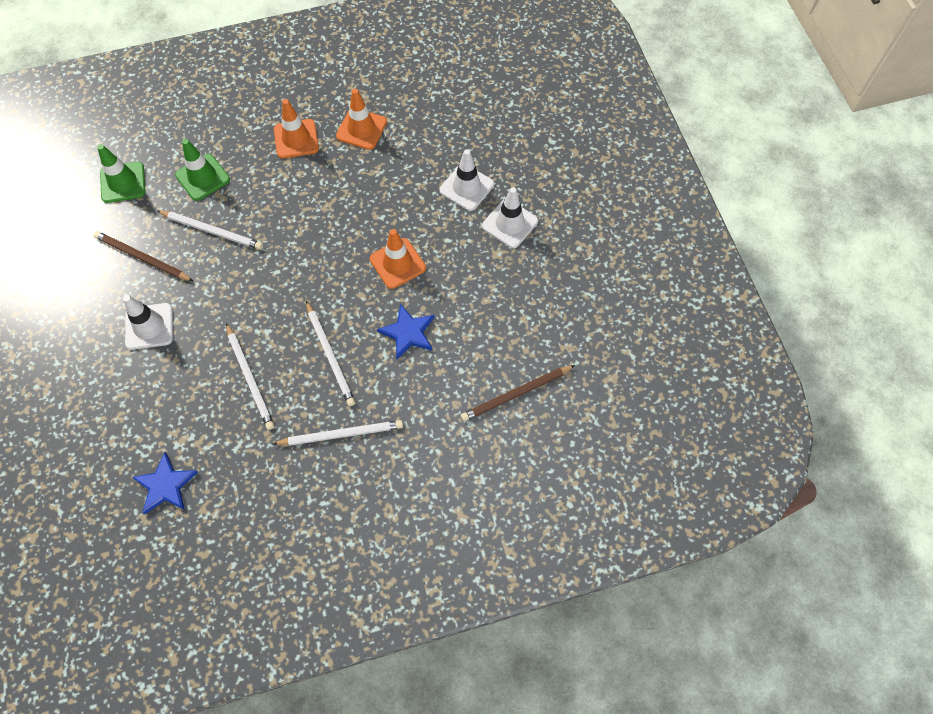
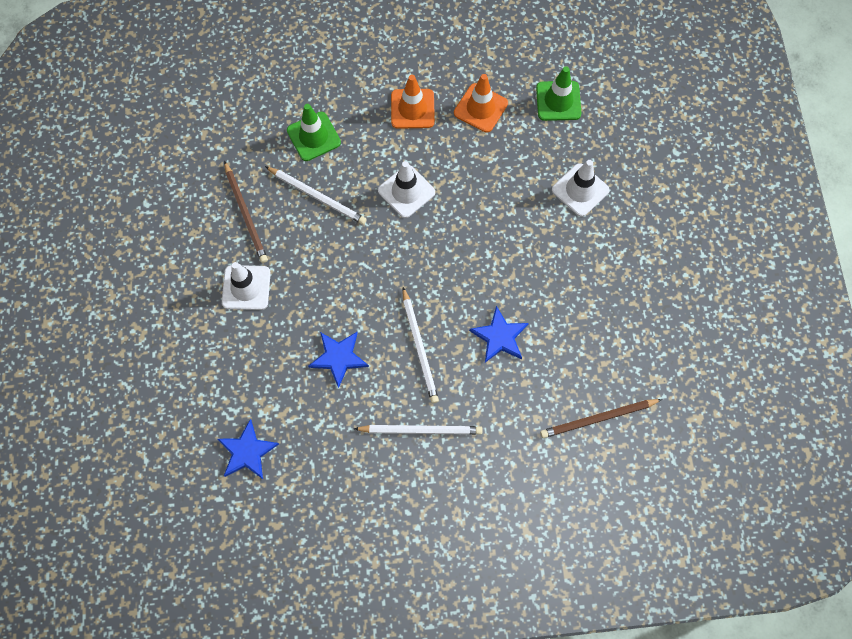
camera: 10 degrees right, 5 degrees up
(123, 182) = (234, 129): green traffic cone -> green traffic cone (558, 101)
(142, 258) = (246, 214): brown pencil -> brown pencil turned 150 degrees counterclockwise
(250, 378) = (339, 357): white pencil -> blue star
(397, 263) = (499, 261): orange traffic cone -> none
(510, 223) = (618, 237): white traffic cone -> white traffic cone (406, 191)

